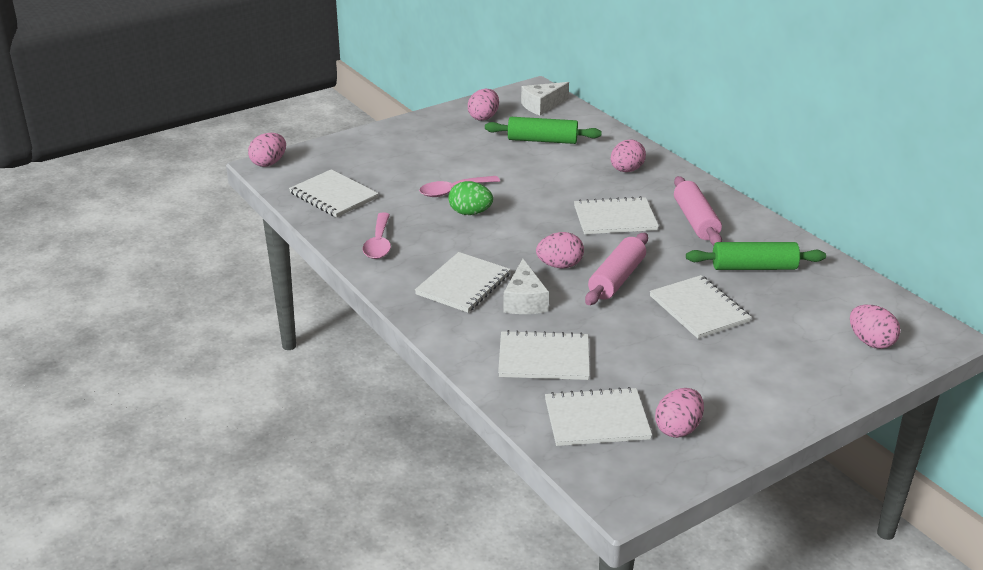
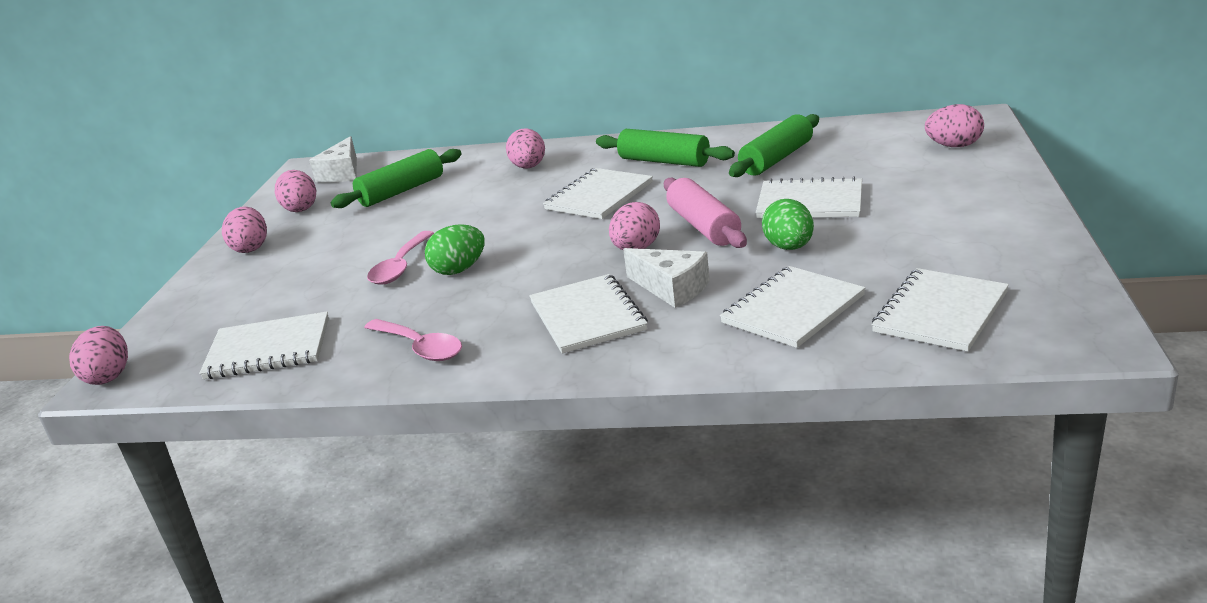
camera: 45 degrees left, 5 degrees down
(623, 325) = (789, 247): none -> green egg
(678, 429) = (1001, 272): pink egg -> pink egg (250, 248)
(695, 221) = (664, 161): pink rolling pin -> green rolling pin

